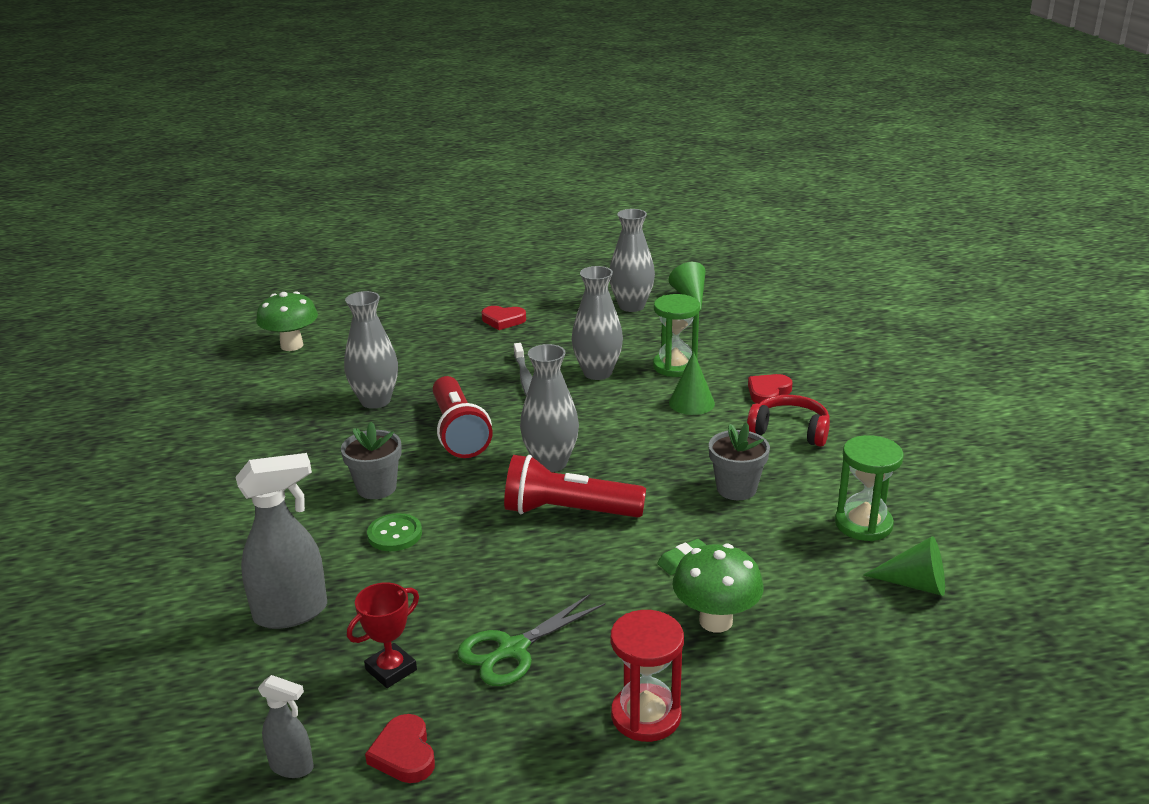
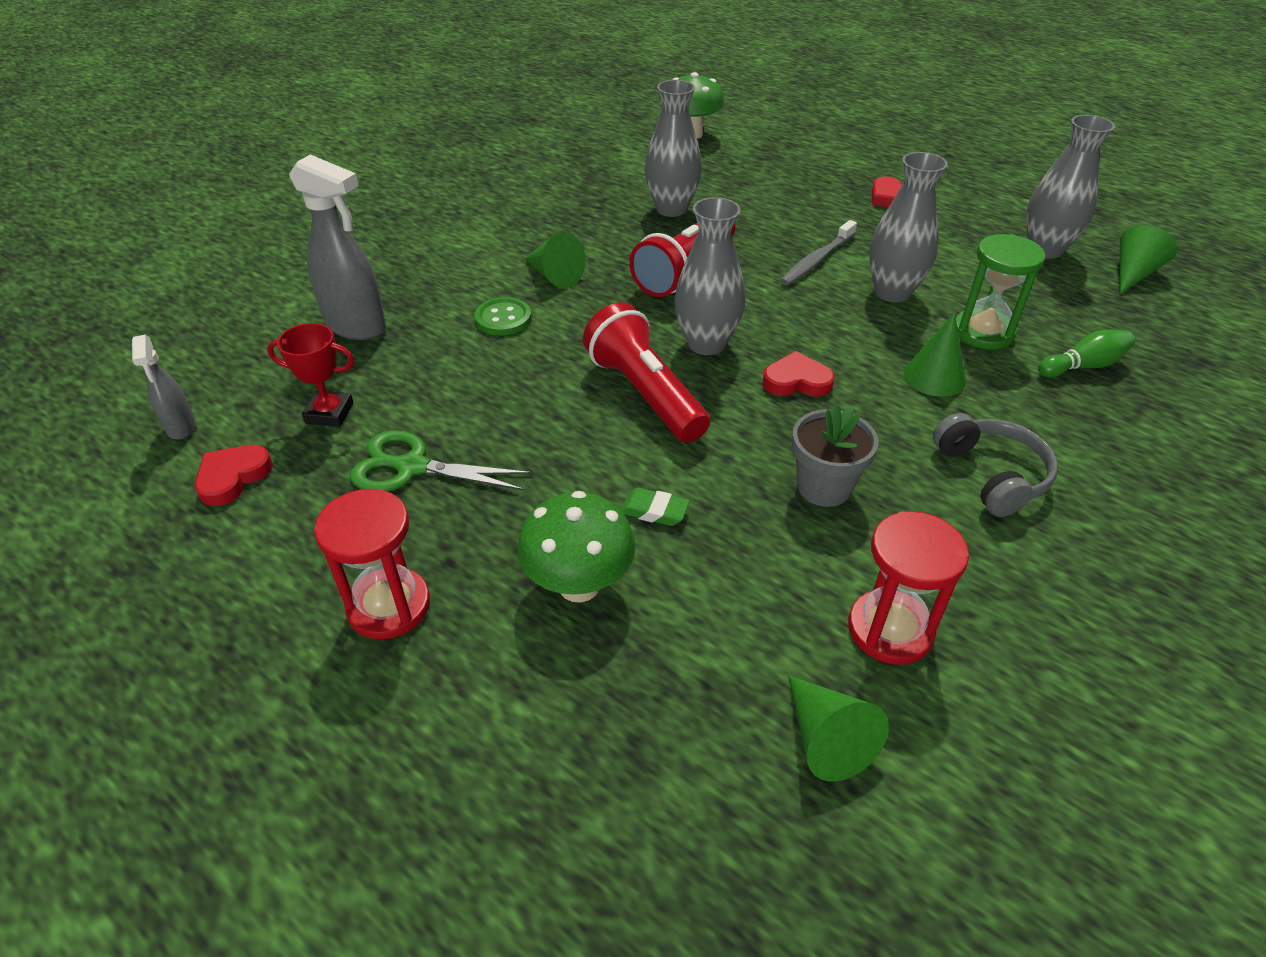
camera: 50 degrees right, 15 degrees up
(376, 488) = (554, 276): grey flower pot -> green cone
(742, 355) = (1083, 366): none -> green bowling pin
(768, 392) = (1041, 421): red heart -> red heart (797, 381)
(790, 430) = (992, 475): red headphones -> grey headphones
(863, 524) = (890, 629): green hourglass -> red hourglass

